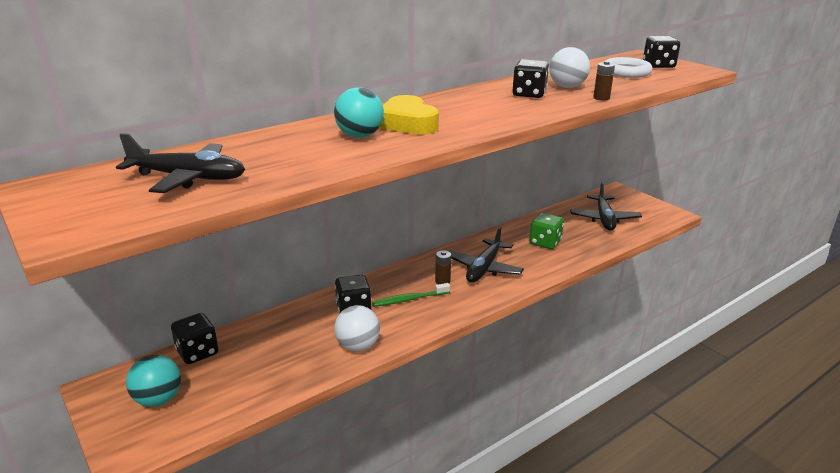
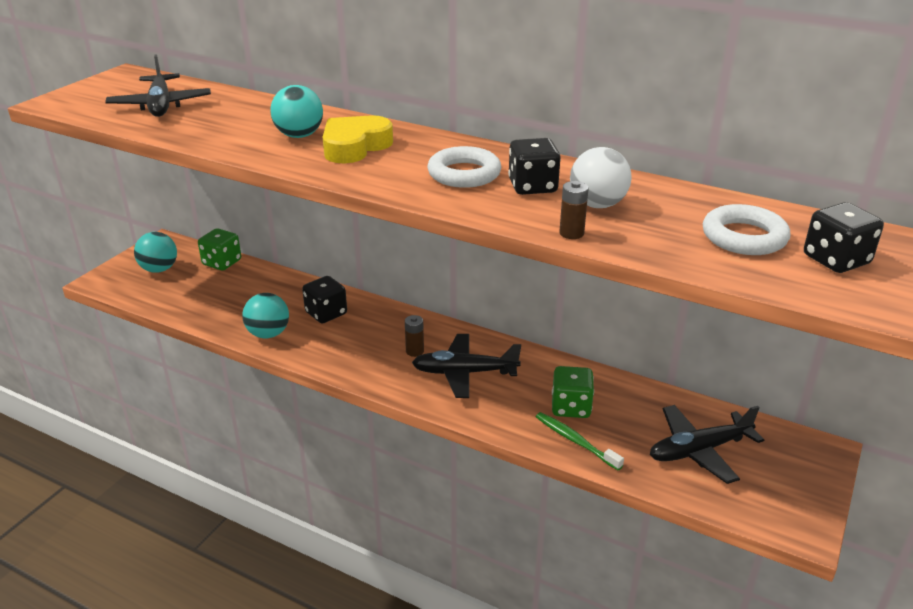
camera: 65 degrees right, 5 degrees up
(197, 352) = (222, 262): black dice -> green dice
(358, 346) = (268, 334): white ball -> turquoise ball
(409, 299) = (364, 340): green toothbrush -> green toothbrush (575, 441)
(493, 104) = (464, 174): none -> white ring

